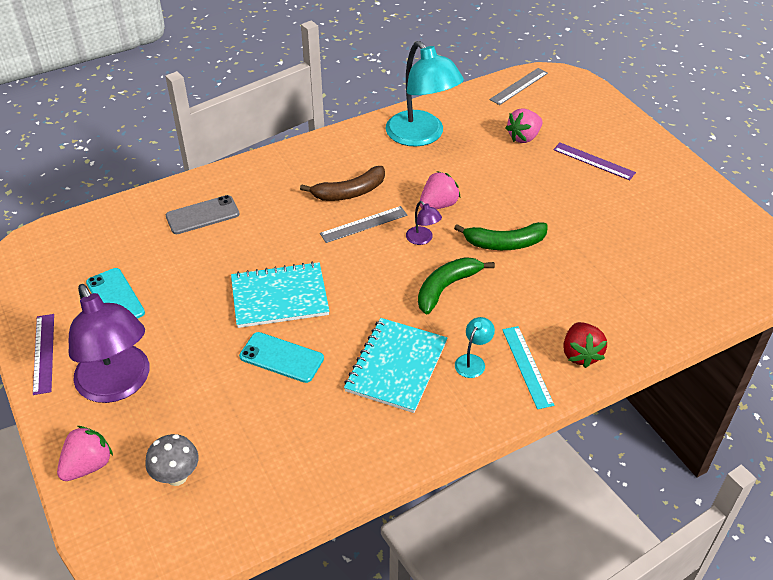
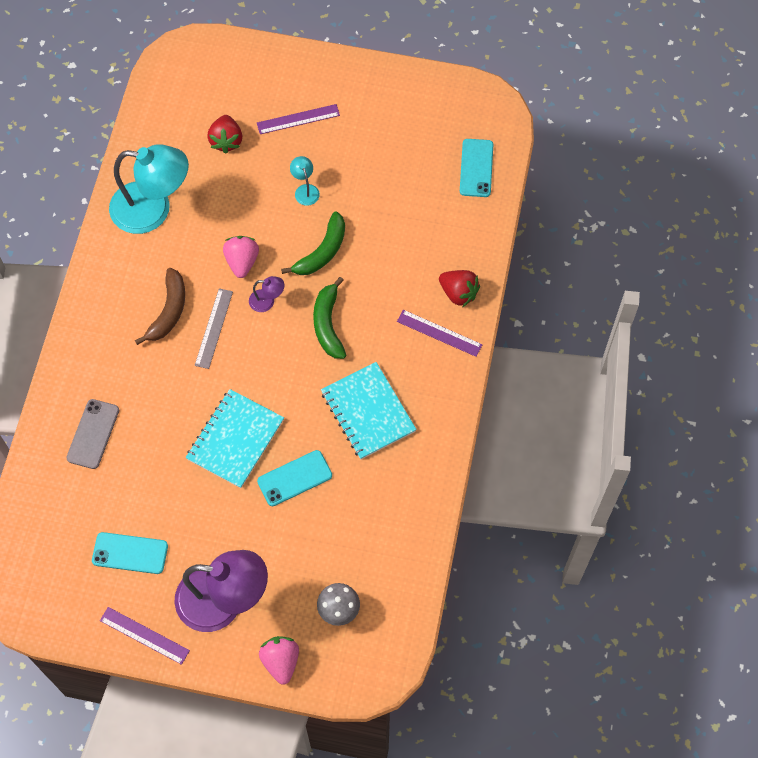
camera: 50 degrees left, 20 degrees up
(473, 361) = (406, 362): turquoise lamp -> turquoise lamp (305, 190)
(519, 86) = (163, 90): grey ruler -> none
(523, 137) = (226, 141): pink strawberry -> red strawberry
(527, 366) = (439, 333): turquoise ruler -> purple ruler
(706, 288) = (476, 168): none -> turquoise phone

